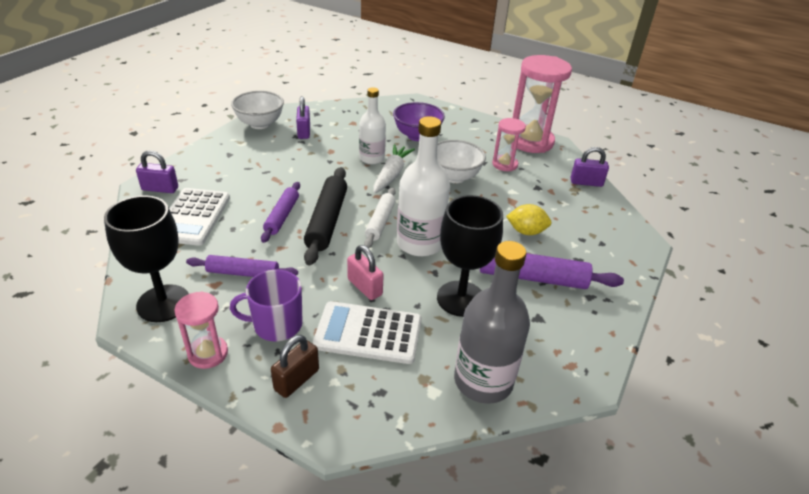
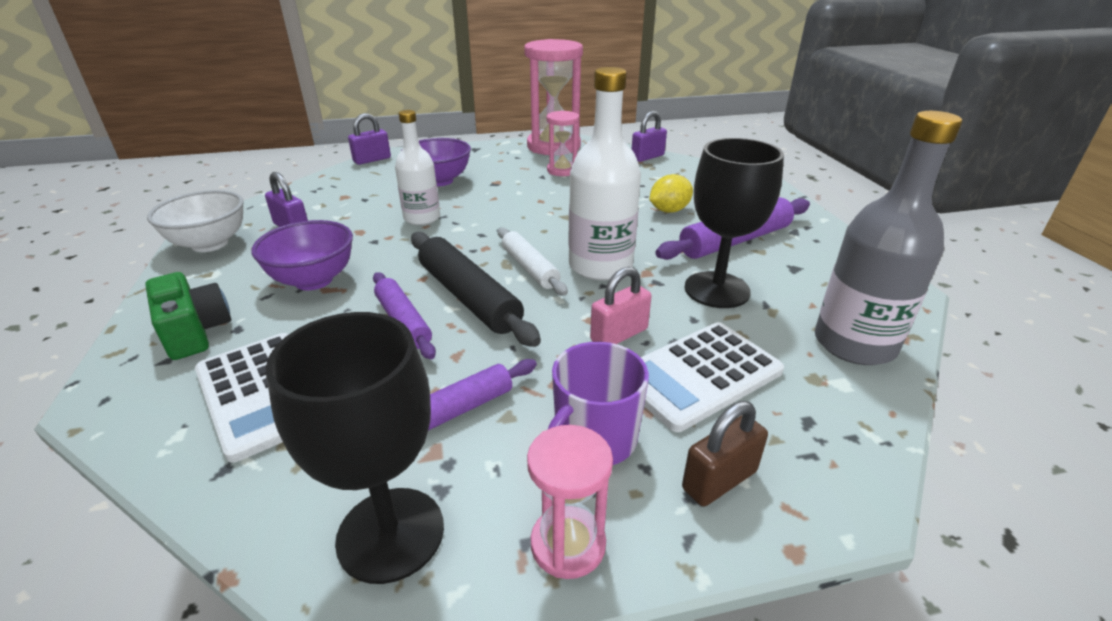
camera: 40 degrees left, 5 degrees down
(160, 189) = (141, 390): purple padlock -> purple padlock (372, 160)
(203, 171) = (195, 332): none -> green camera
(275, 170) = (313, 280): none -> purple bowl
(296, 380) = (719, 480): brown padlock -> brown padlock turned 60 degrees clockwise
(365, 287) = (619, 335): pink padlock -> pink padlock turned 45 degrees counterclockwise
(391, 174) = (469, 223): white carrot -> none
(454, 177) = (535, 198): white bowl -> none

